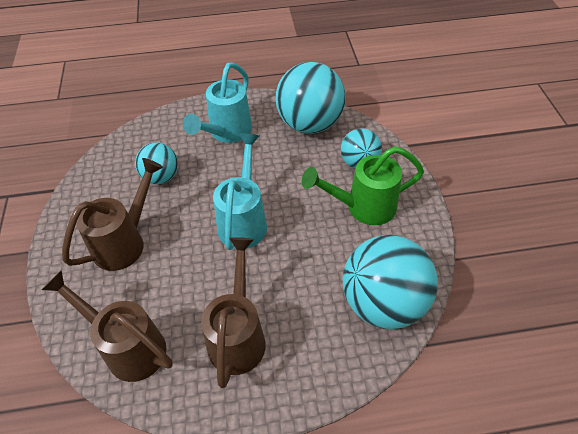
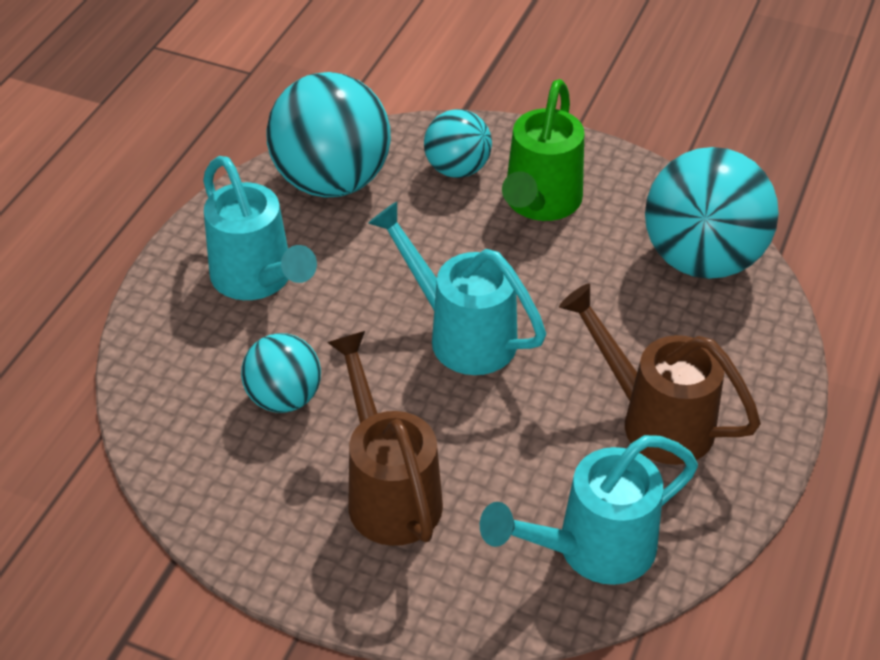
camera: 60 degrees left, 5 degrees down
(128, 347) = (592, 549): brown watering can -> turquoise watering can

